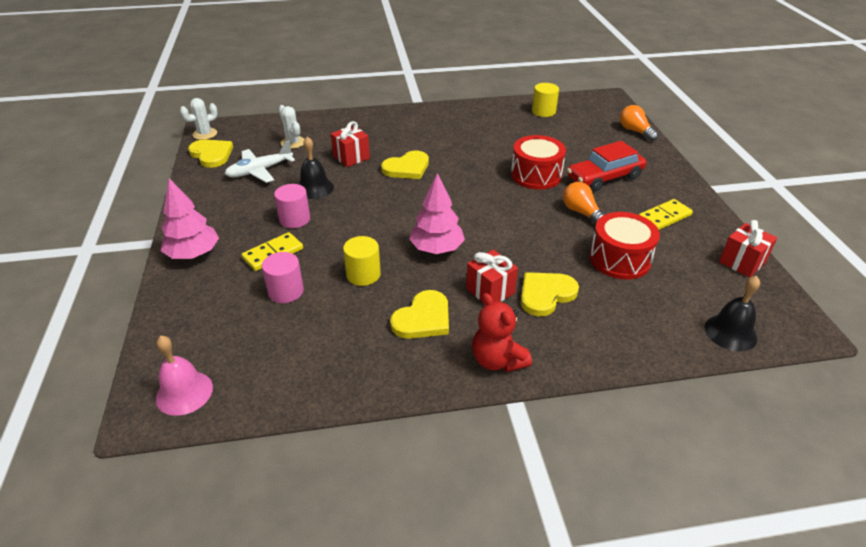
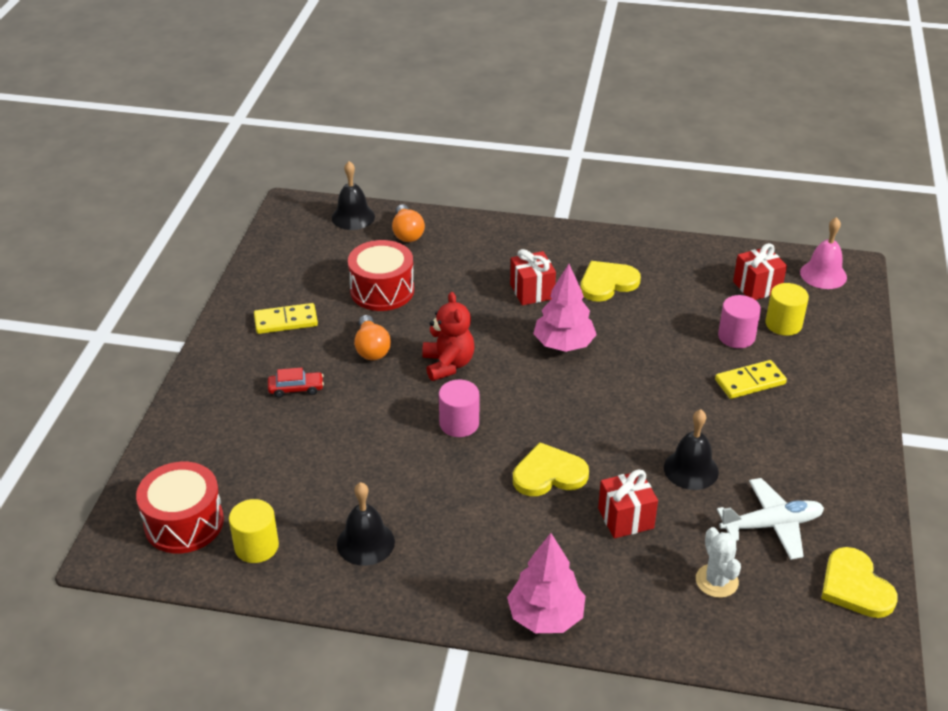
camera: 160 degrees left, 0 degrees up
(193, 254) = (844, 403): pink tree -> pink tree (545, 616)
(205, 134) = (879, 651): white cactus -> none
(295, 219) = (722, 423): pink cylinder -> pink cylinder (459, 423)
(363, 274) = (652, 335): yellow cylinder -> yellow cylinder (783, 324)
(490, 122) = (365, 543): none -> black bell
(497, 360) = (559, 241): red teddy bear -> red teddy bear (448, 364)
(536, 175) = (379, 415): red drum -> red drum (184, 523)
(546, 294) = (482, 277): yellow heart -> none
(604, 177) = (296, 389): red car -> red car, size x0.50
(635, 131) = (163, 459): orange light bulb -> orange light bulb (407, 233)
(742, 262) = (269, 261): red gift -> red gift (757, 287)

